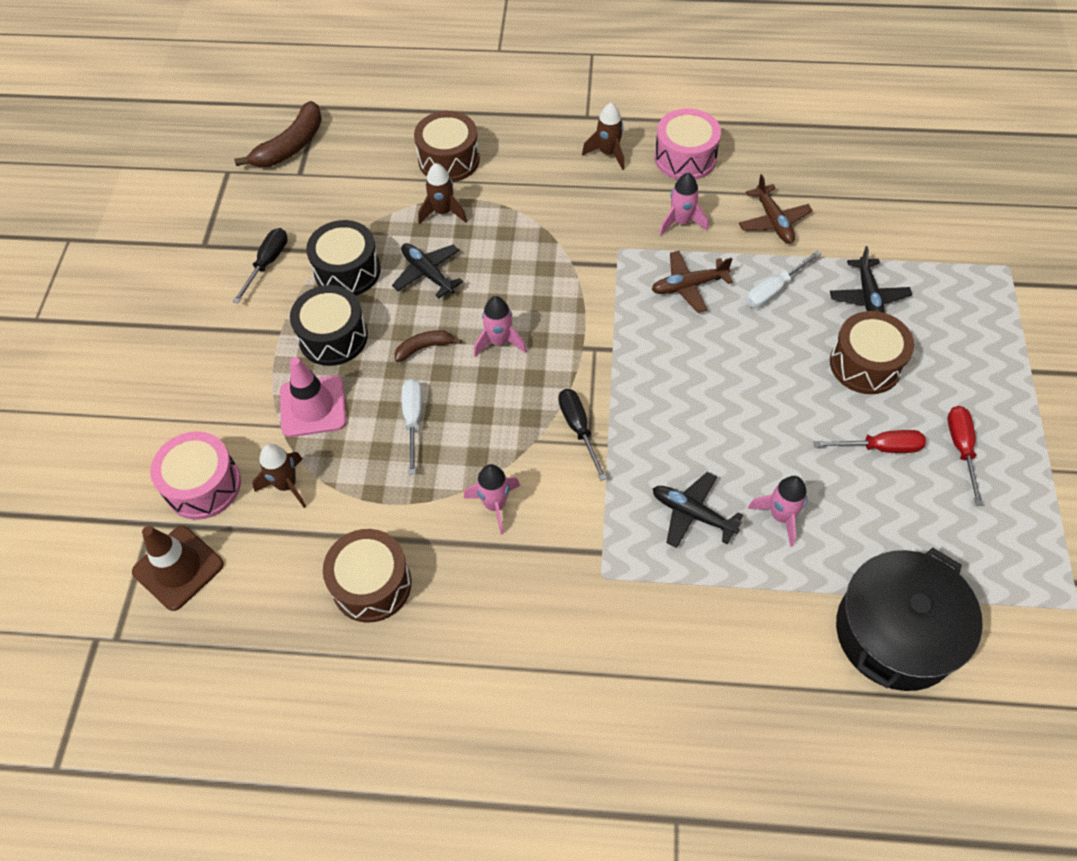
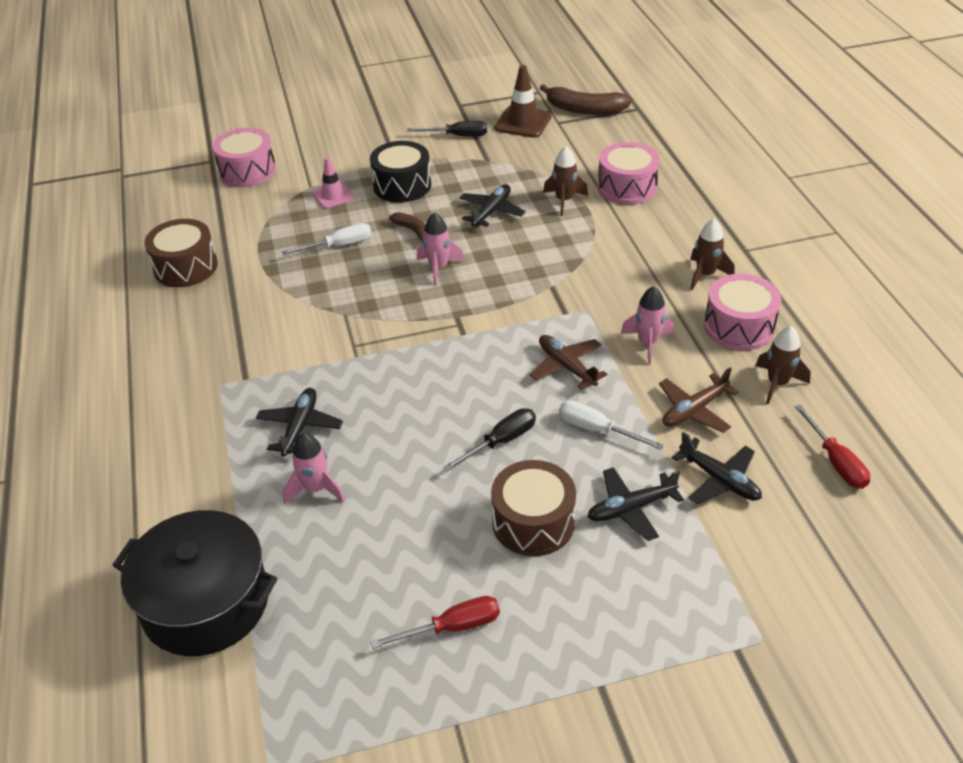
camera: 70 degrees right, 15 degrees down
(178, 568) = (179, 182): brown traffic cone -> brown traffic cone (523, 122)
(287, 485) = (259, 205): brown rocket -> brown rocket (777, 383)
(313, 406) = (333, 196): pink traffic cone -> pink traffic cone, size x0.66
(347, 271) = (471, 173): black drum -> none
(449, 160) = (627, 187): brown drum -> pink drum
(495, 505) = (273, 308): pink rocket -> none
(578, 429) = (366, 335): black screwdriver -> black screwdriver (501, 441)
(853, 233) = (719, 480): none -> black plane
(880, 447) = (426, 553): red screwdriver -> red screwdriver (835, 462)

